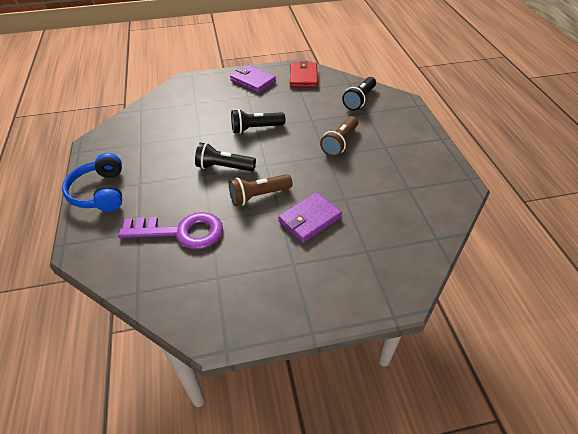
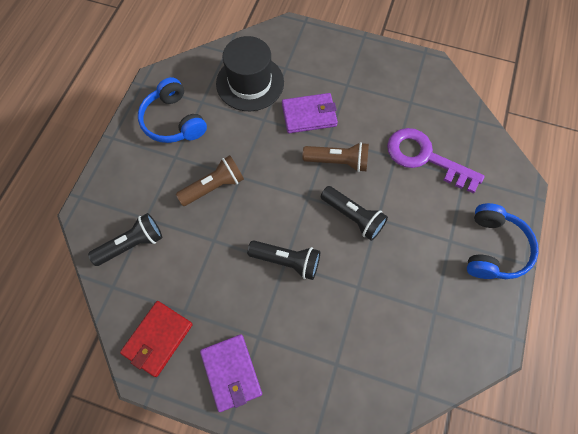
camera: 150 degrees left, 20 degrees up
(385, 221) = (250, 83): none -> black hat
(413, 166) = (173, 121): none -> blue headphones

